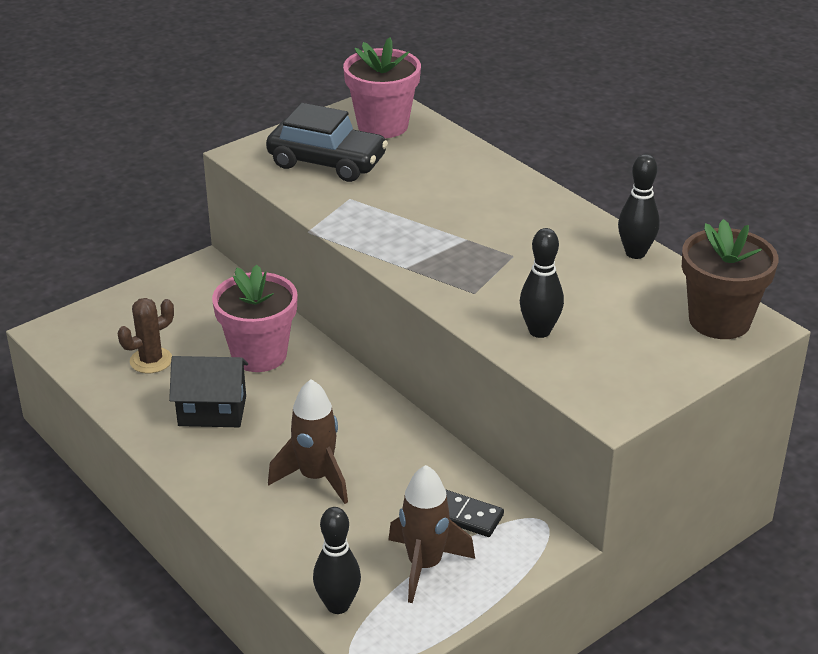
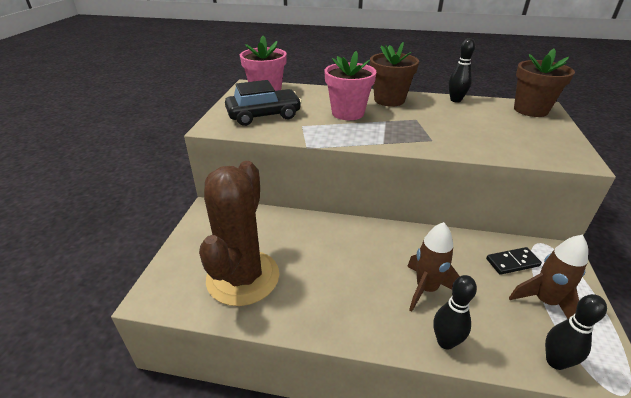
camera: 40 degrees left, 0 degrees up
(151, 360) = (243, 277): brown cactus -> brown cactus, size x2.31
(212, 411) = (319, 286): black house -> none
(259, 355) = (301, 239): pink flower pot -> pink flower pot (348, 113)
(534, 209) = (389, 100): none -> brown flower pot
(539, 331) = (488, 143): black bowling pin -> black bowling pin (445, 342)

